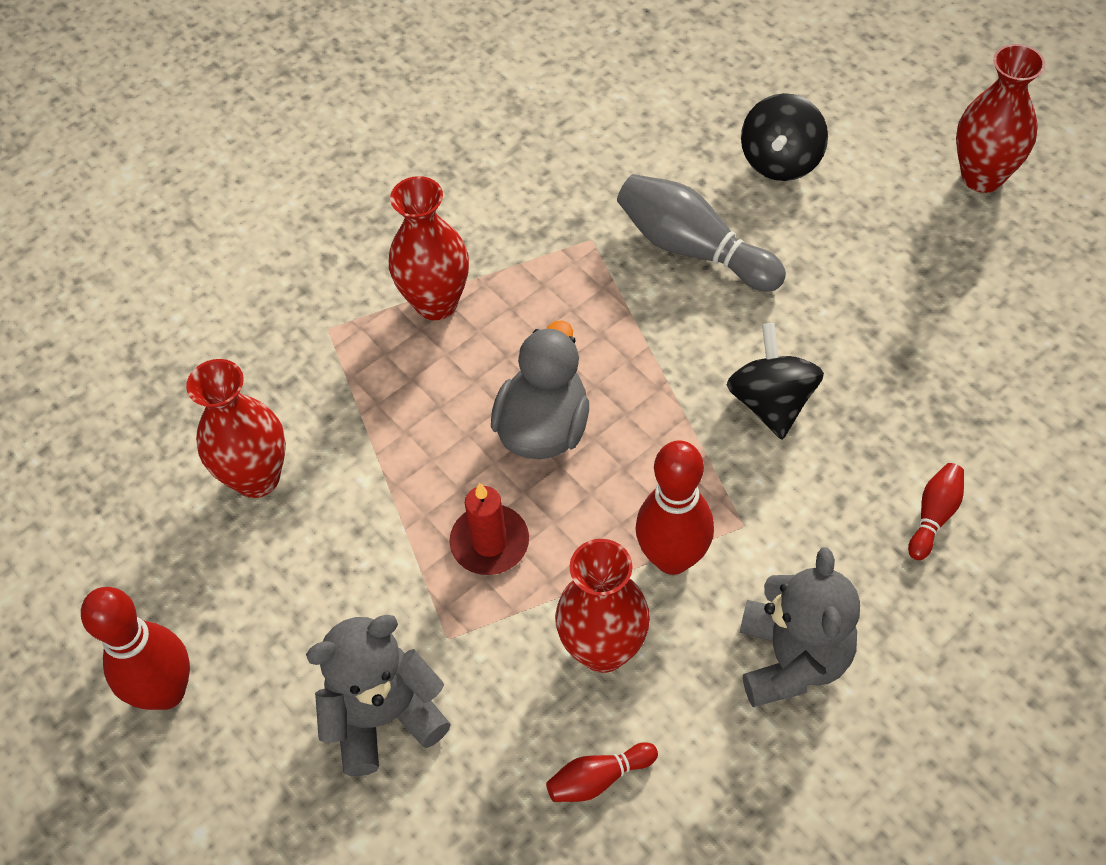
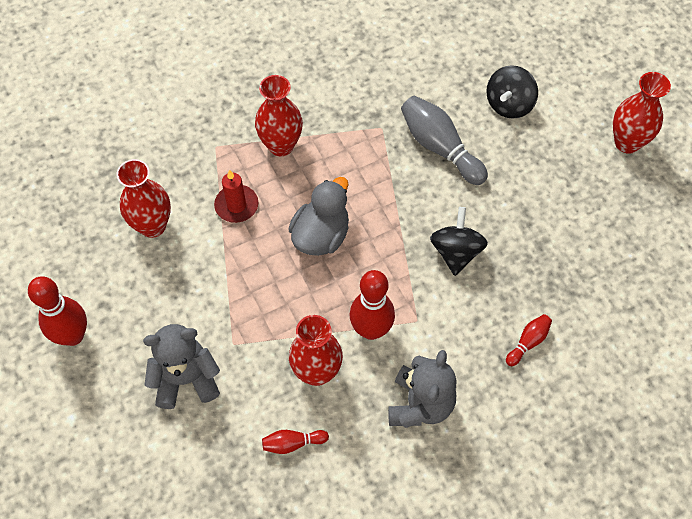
camera: 10 degrees right, 5 degrees up
(490, 542) = (271, 295): red candle -> red candle (236, 205)

